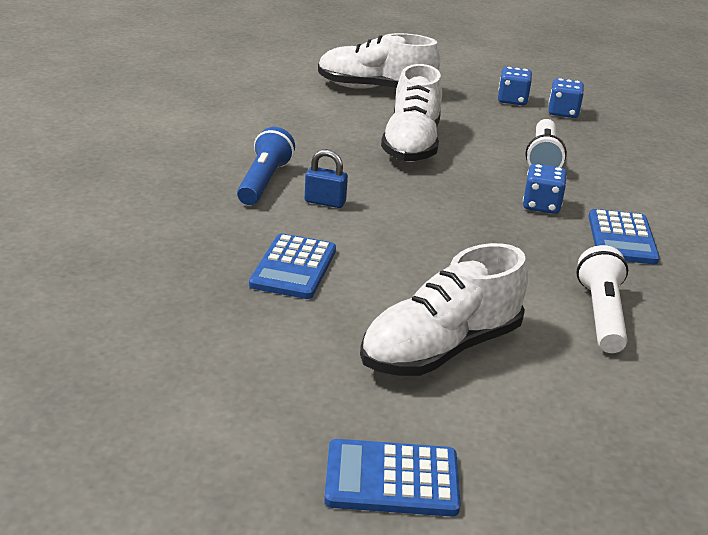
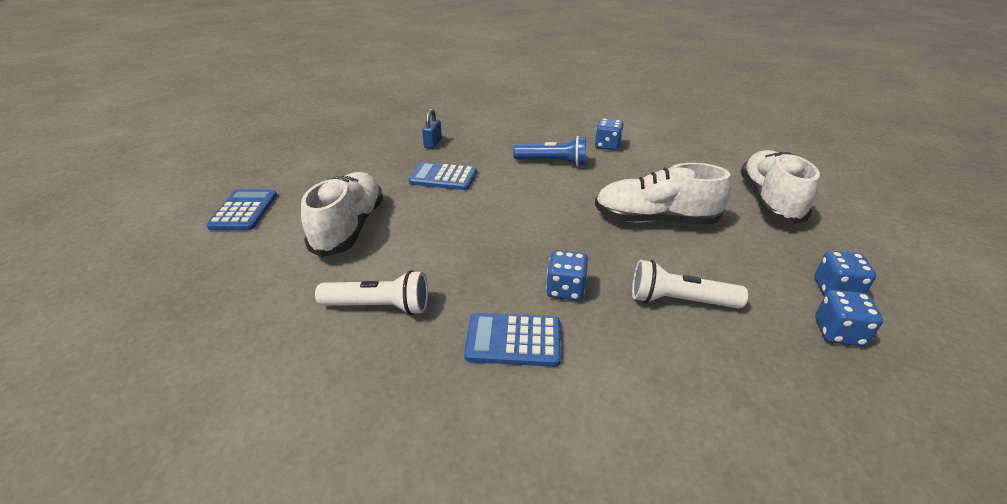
camera: 90 degrees right, 5 degrees up
(223, 141) = (607, 146): none -> blue dice
(325, 202) = (532, 184): blue padlock -> blue padlock (433, 143)
(441, 349) = (349, 228): white shoe -> white shoe turned 45 degrees clockwise

